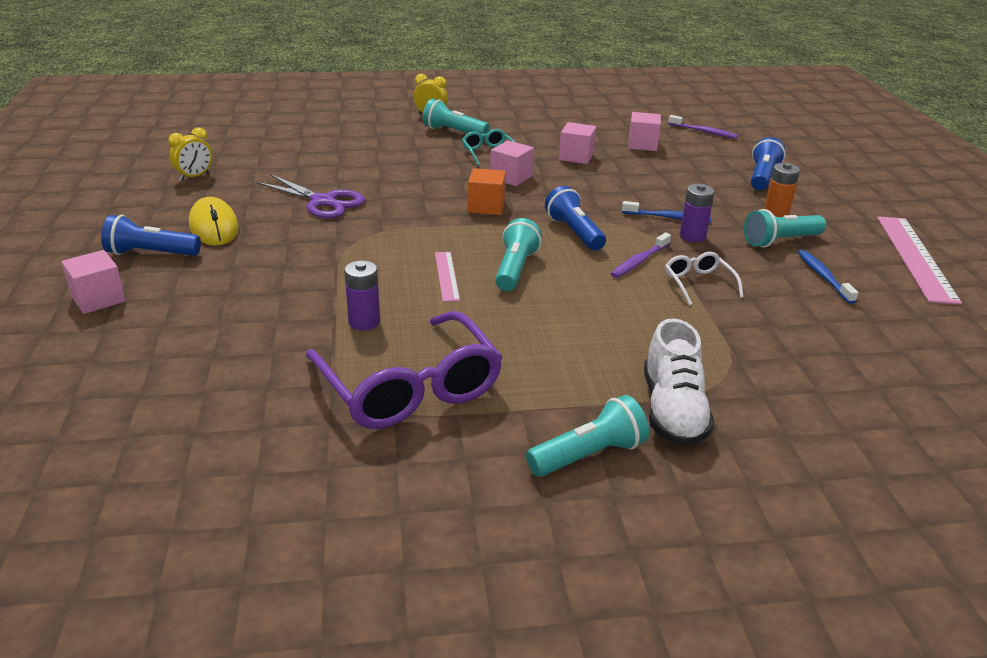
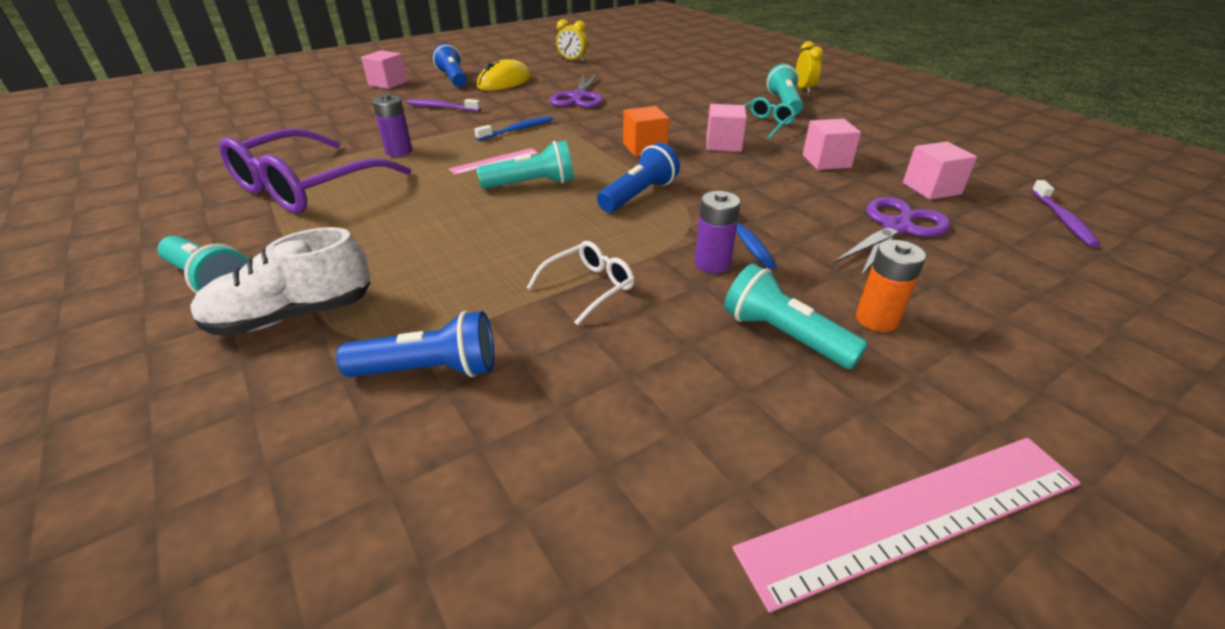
camera: 65 degrees right, 5 degrees up
(639, 261) = (610, 241): purple toothbrush -> purple toothbrush (442, 107)
(683, 172) = (896, 227): none -> purple scissors
(762, 177) = (989, 289): blue flashlight -> blue flashlight (429, 370)
(823, 277) = (708, 394): blue toothbrush -> blue toothbrush (517, 130)

